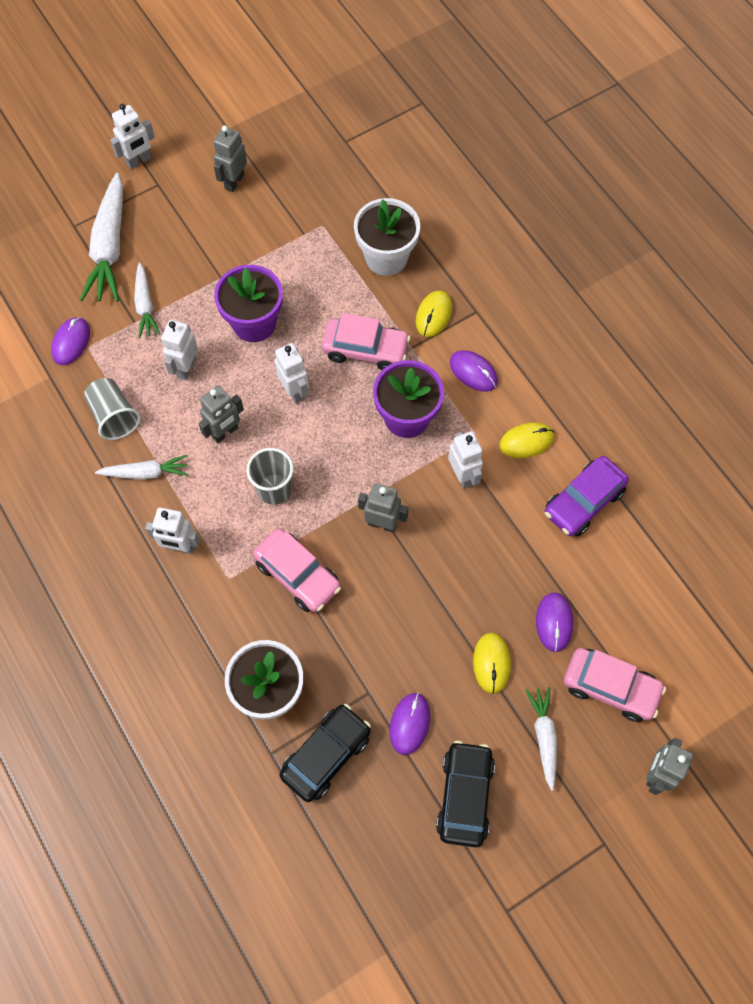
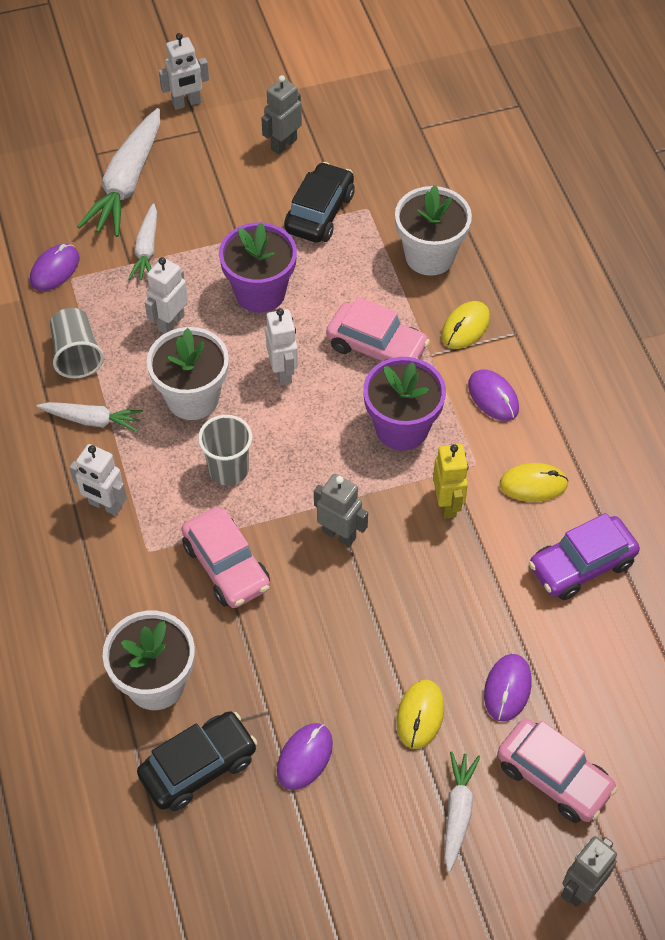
camera: 15 degrees right, 10 degrees down
(225, 432) = (192, 398): grey robot -> white flower pot
(462, 475) = (447, 504): white robot -> yellow robot
(465, 796) = (344, 853): black car -> black car (319, 213)

